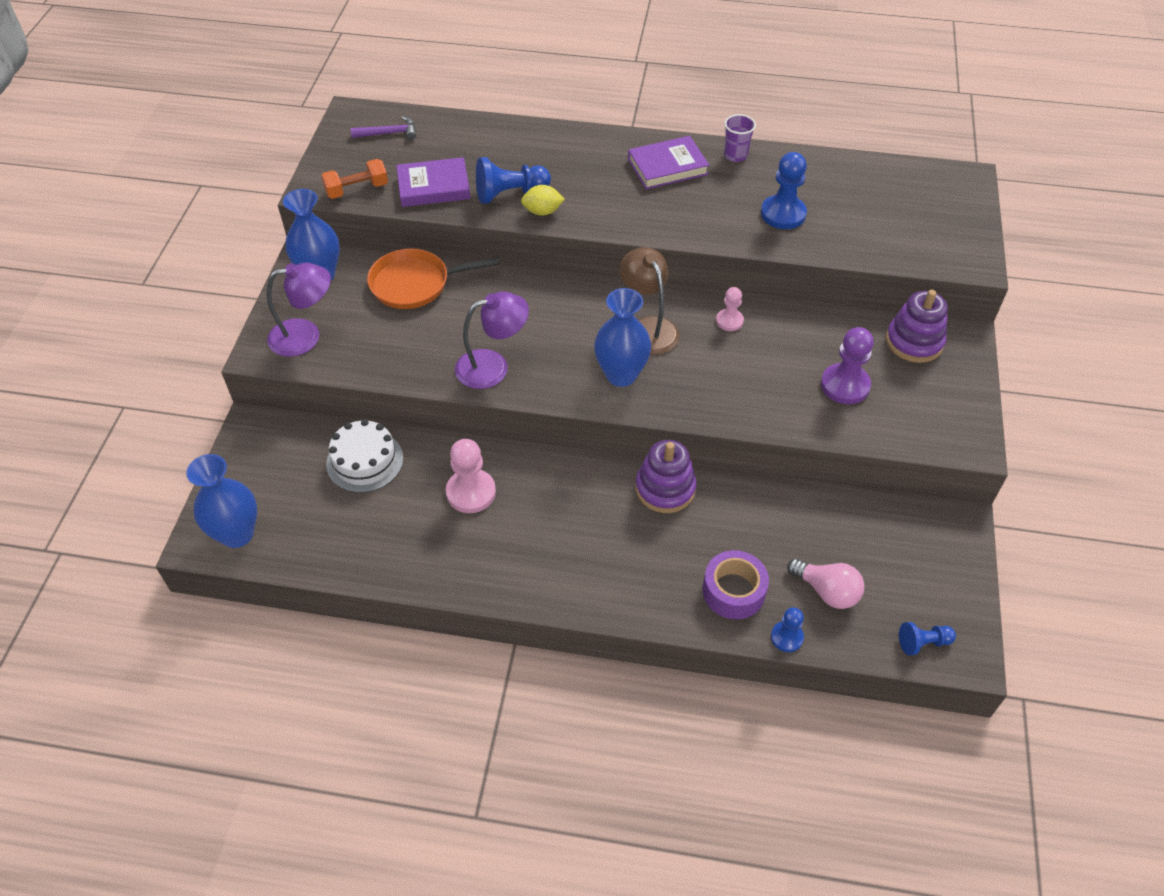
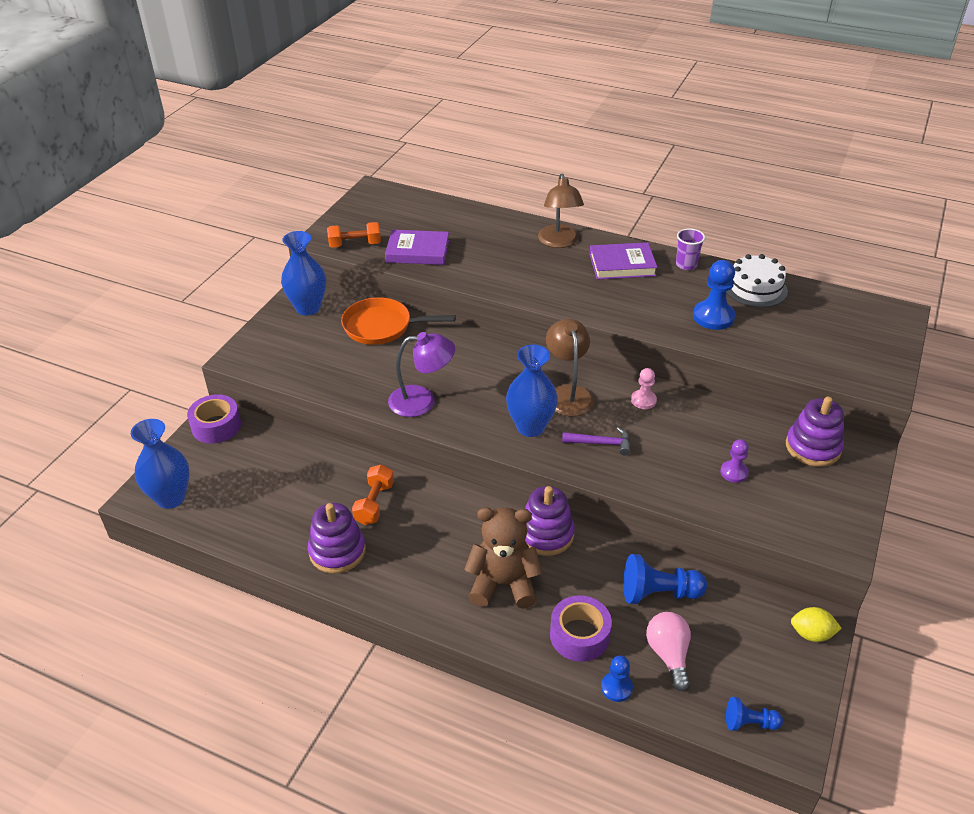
camera: 15 degrees right, 10 degrees down
(256, 437) = (216, 426): none -> purple tape
(305, 336) = (278, 351): purple lamp -> none
(365, 461) = (295, 461): white cake -> white cake (755, 288)
(389, 133) = (397, 207): purple hammer -> purple hammer (601, 443)
(450, 555) = (337, 551): none -> purple stacking toy
(471, 492) = (374, 503): pink pawn -> orange dumbbell
(510, 194) = (478, 266): blue pawn -> blue pawn (658, 593)
(542, 212) = (501, 283): yellow lemon -> yellow lemon (811, 634)
(589, 149) = (559, 242): none -> brown lamp
(639, 553) = (503, 584): none -> brown teddy bear
(827, 591) = (668, 655): pink light bulb -> pink light bulb turned 150 degrees counterclockwise
(845, 385) = (734, 472): purple pawn -> purple pawn, size x0.59

